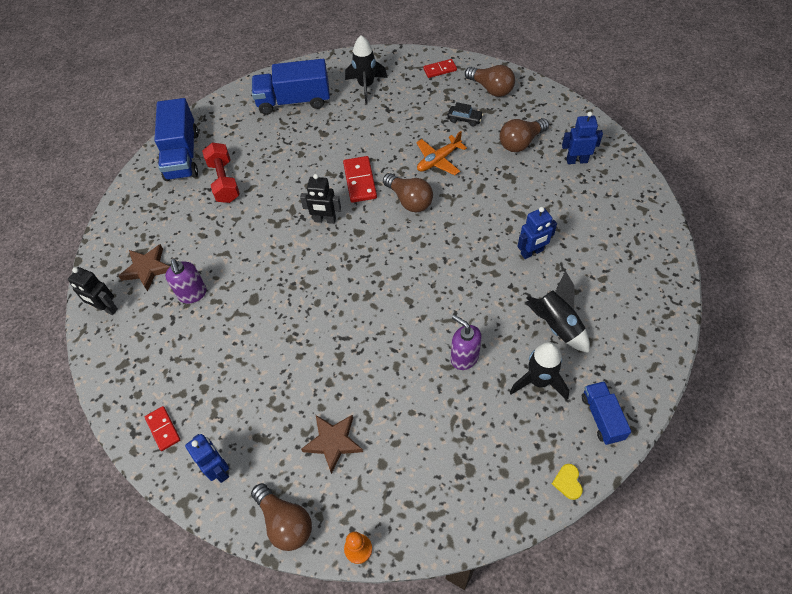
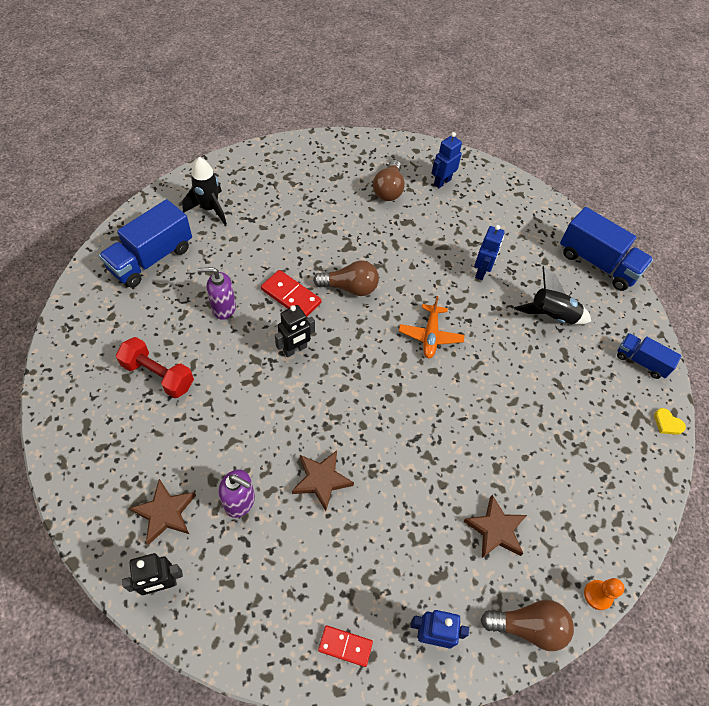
camera: 50 degrees left, 0 degrees up
(182, 155) = (83, 377): blue truck -> blue truck (597, 263)
(253, 318) = (321, 480): none -> brown star
(438, 160) = (339, 240): orange plane -> orange plane (430, 335)
(440, 69) = (262, 162): red domino -> none
(464, 119) = (326, 194): black car -> none
(464, 357) = (517, 385): purple soap dispenser -> purple soap dispenser (223, 308)
(491, 89) = (322, 157): brown light bulb -> none
(539, 381) = (581, 365): black rocket -> none

